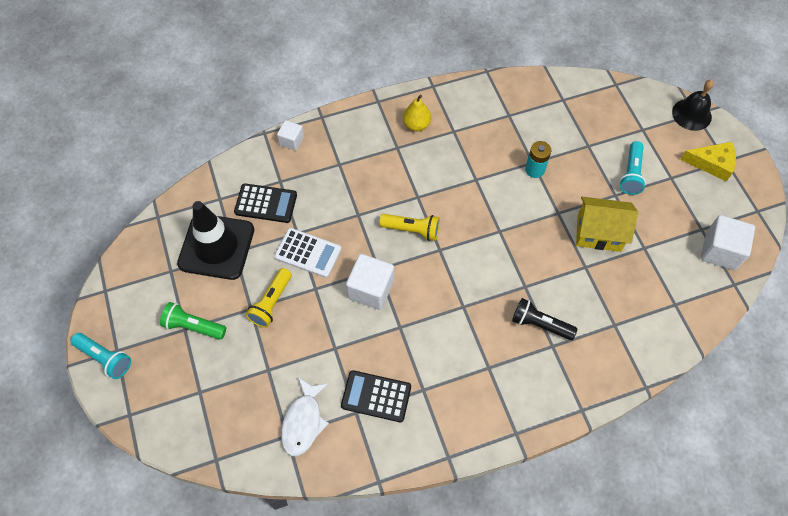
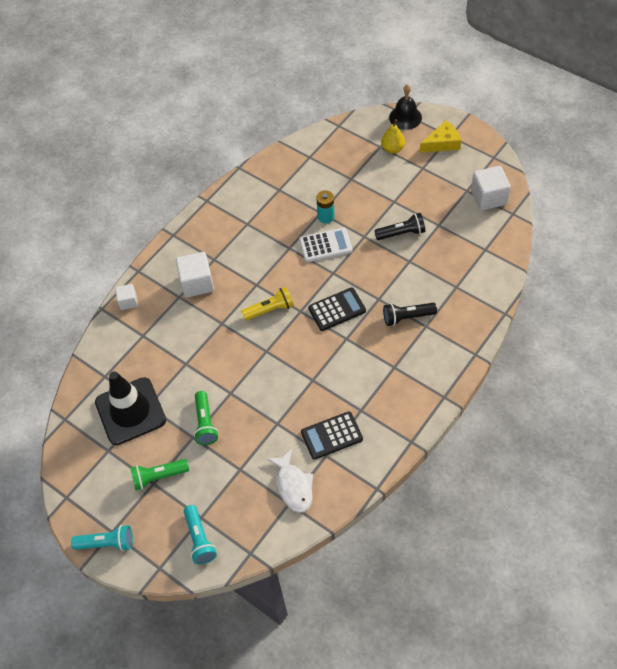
camera: 30 degrees left, 5 degrees down
(266, 203) = (144, 357): black calculator -> black calculator (337, 309)
(271, 303) = (205, 423): yellow flashlight -> green flashlight
(308, 253) = (205, 372): white calculator -> white calculator (325, 245)
(371, 289) = (272, 368): white cube -> white cube (197, 283)
(416, 125) = (216, 235): yellow pear -> yellow pear (392, 149)
(599, 233) = (401, 233): yellow house -> black flashlight
(631, 174) = (394, 181): turquoise flashlight -> turquoise flashlight (199, 539)

